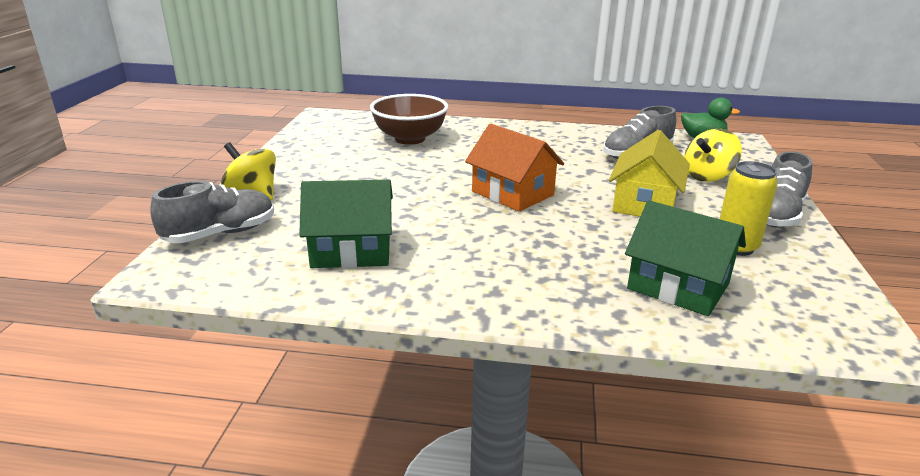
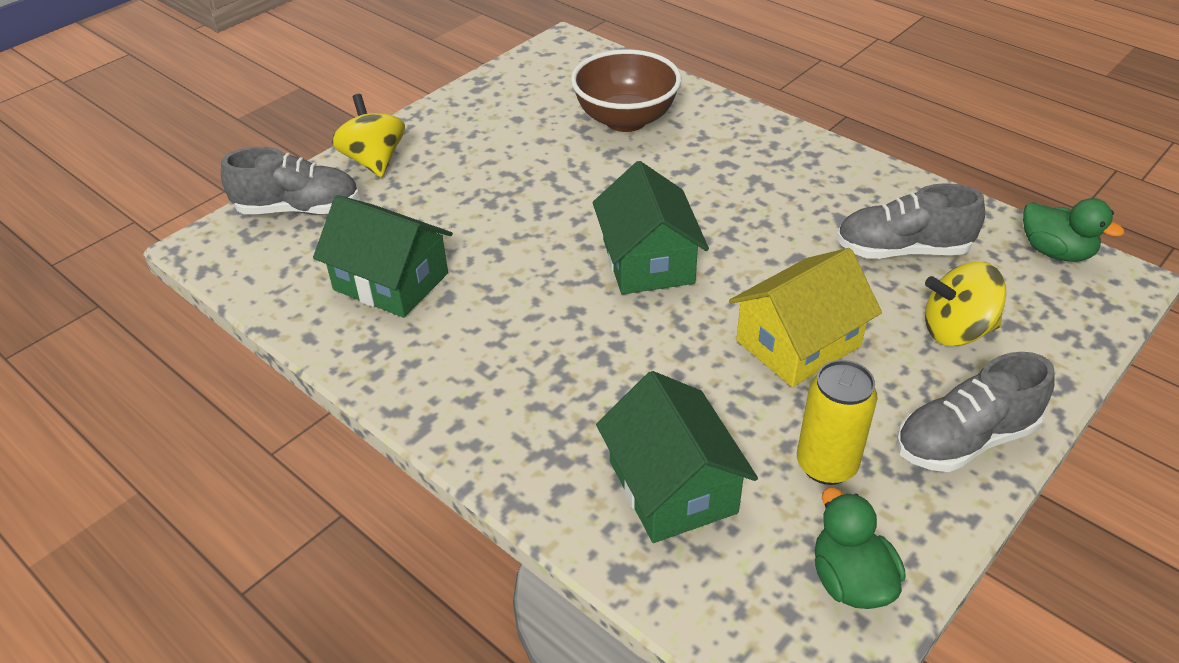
camera: 35 degrees right, 15 degrees up
(512, 193) = (648, 261): orange house -> green house
(822, 290) = (850, 581): none -> green duck

